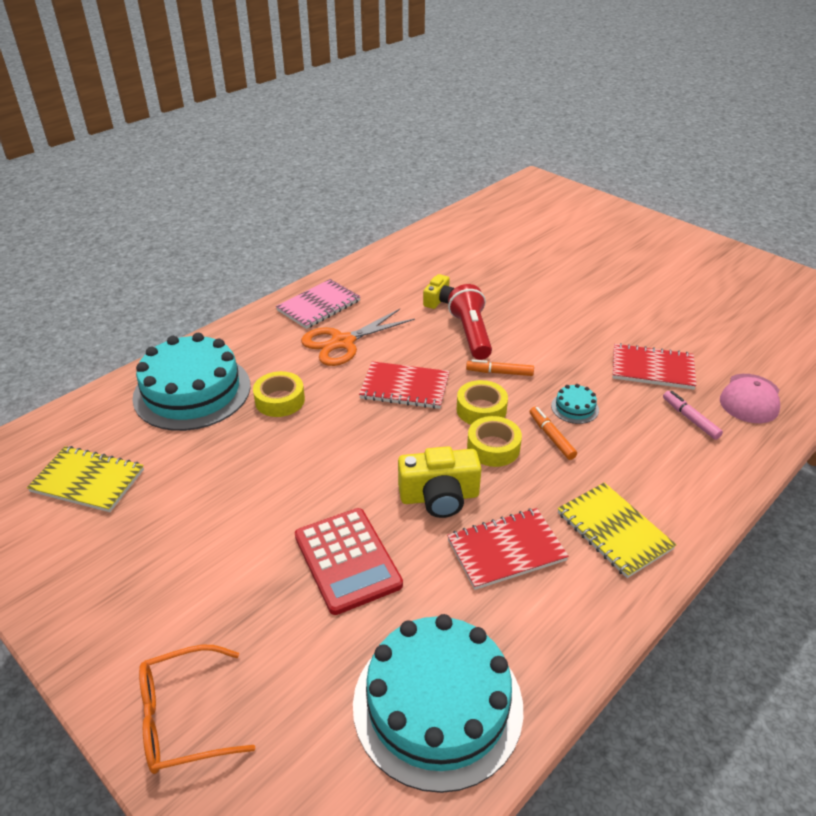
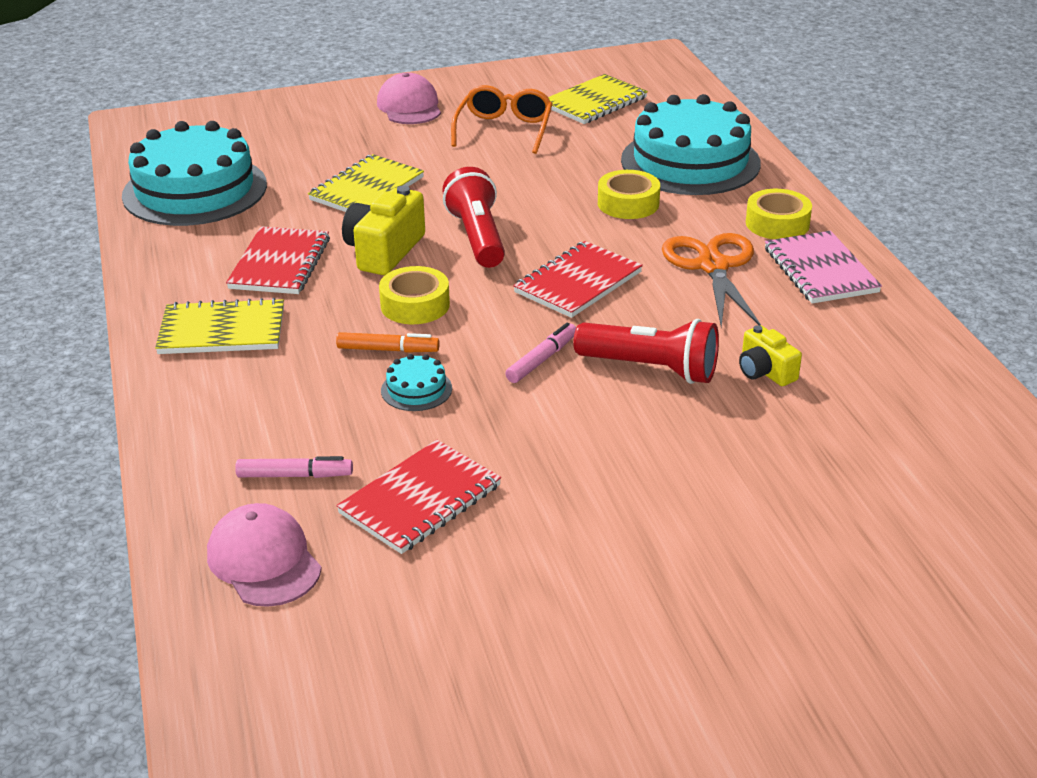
camera: 120 degrees right, 5 degrees down
(145, 620) = (409, 106): none -> pink cap
(184, 718) = (311, 108): orange glasses -> orange glasses (504, 130)
(347, 560) = (367, 189): red calculator -> yellow notebook
(381, 455) = (477, 237): none -> red flashlight
(481, 410) = (485, 320): yellow tape -> yellow tape (777, 224)
(499, 372) = (542, 359): orange marker -> pink marker

